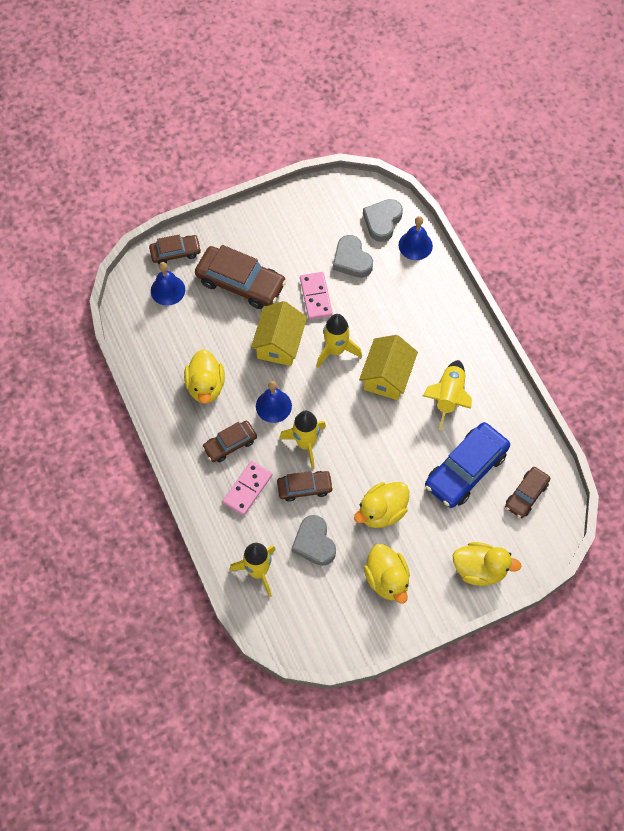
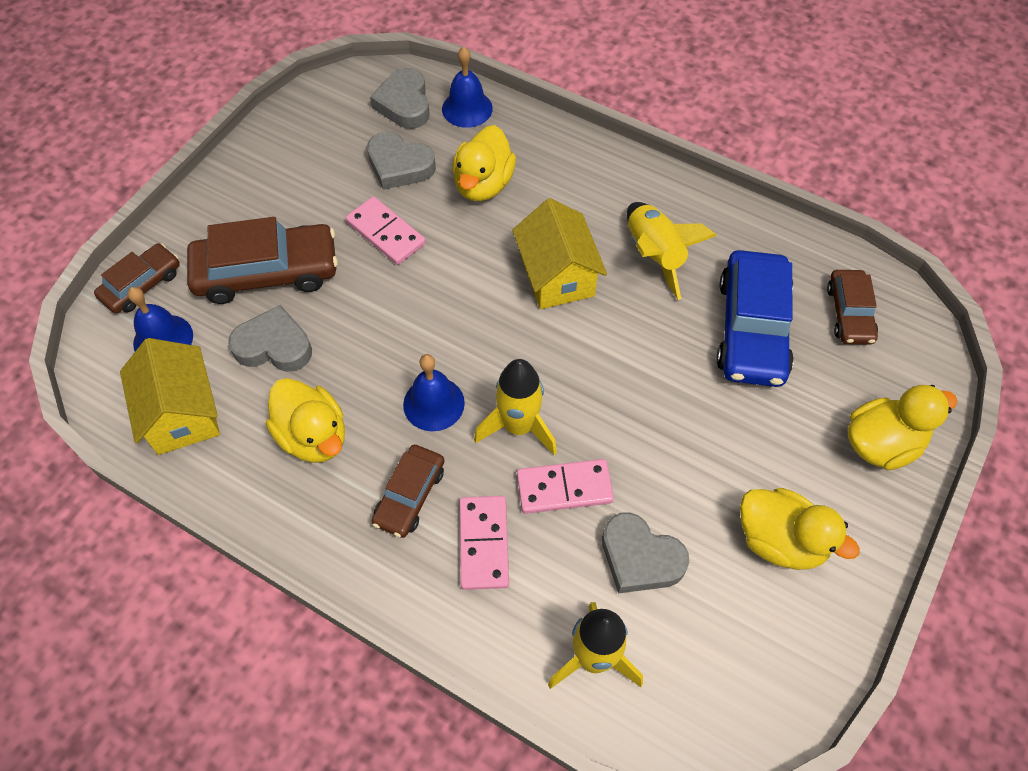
camera: 35 degrees left, 5 degrees down
(218, 326) = (274, 346): none -> grey heart
(279, 344) = (380, 318): yellow house -> yellow house (182, 414)
(304, 488) = (564, 488): brown car -> pink domino
(336, 350) = (464, 282): yellow rocket -> none
(382, 512) = (694, 451): yellow duck -> yellow duck (483, 184)

